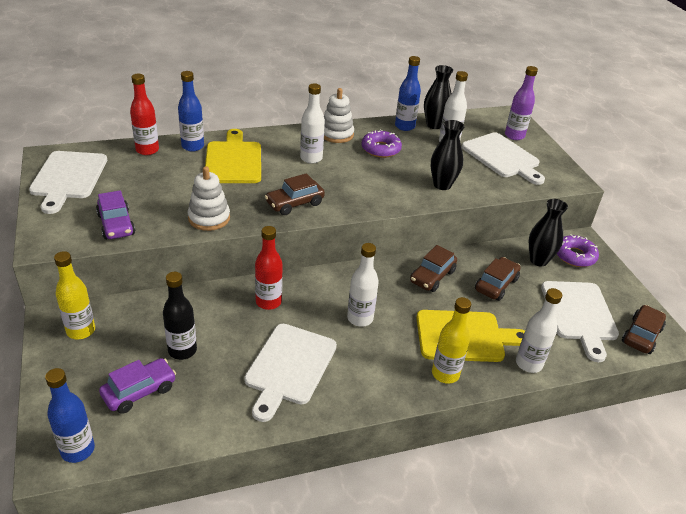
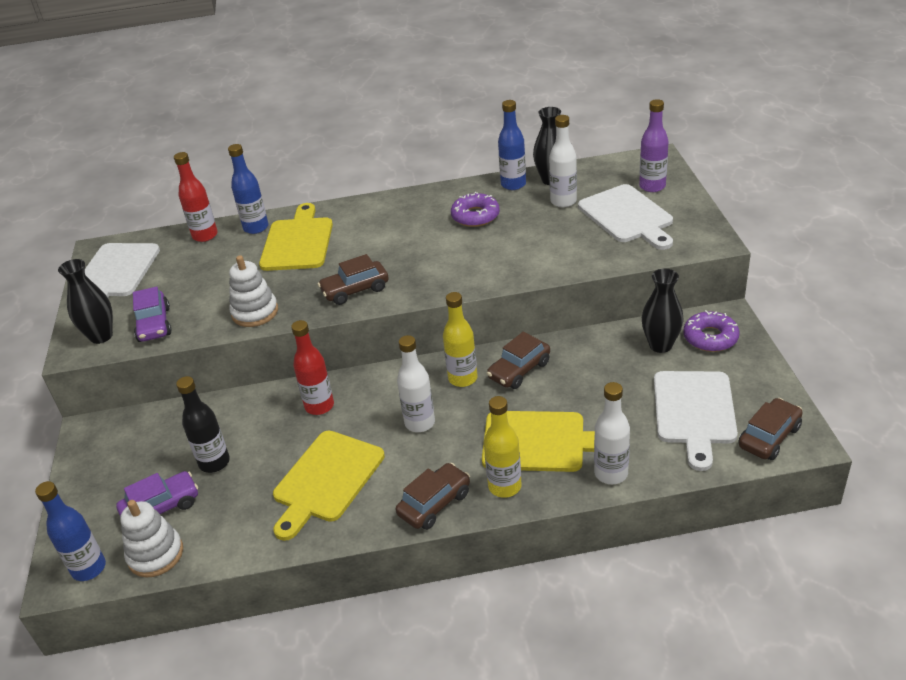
camera: 15 degrees right, 0 degrees up
(81, 331) = (113, 443): yellow bottle -> yellow bottle (463, 378)
(289, 367) = (326, 480): white cutting board -> yellow cutting board
(311, 158) = (388, 233): white bottle -> none
(336, 134) = (426, 201): white stacking toy -> white stacking toy (155, 554)
(442, 185) = (539, 257): black vase -> black vase (101, 336)
(496, 285) = (596, 378): brown car -> brown car (434, 504)

